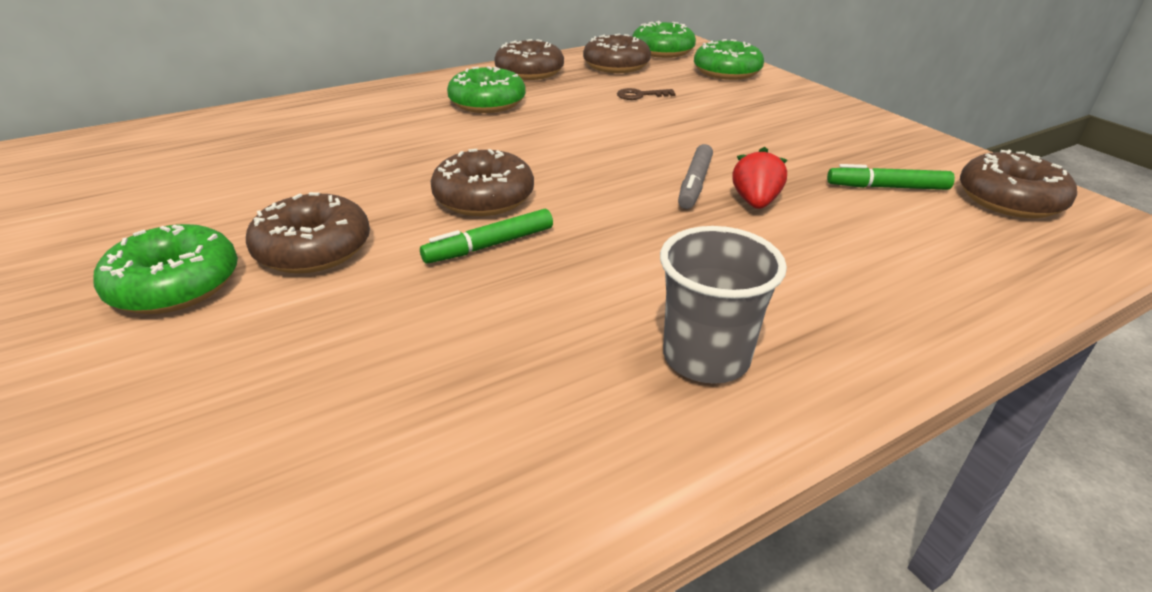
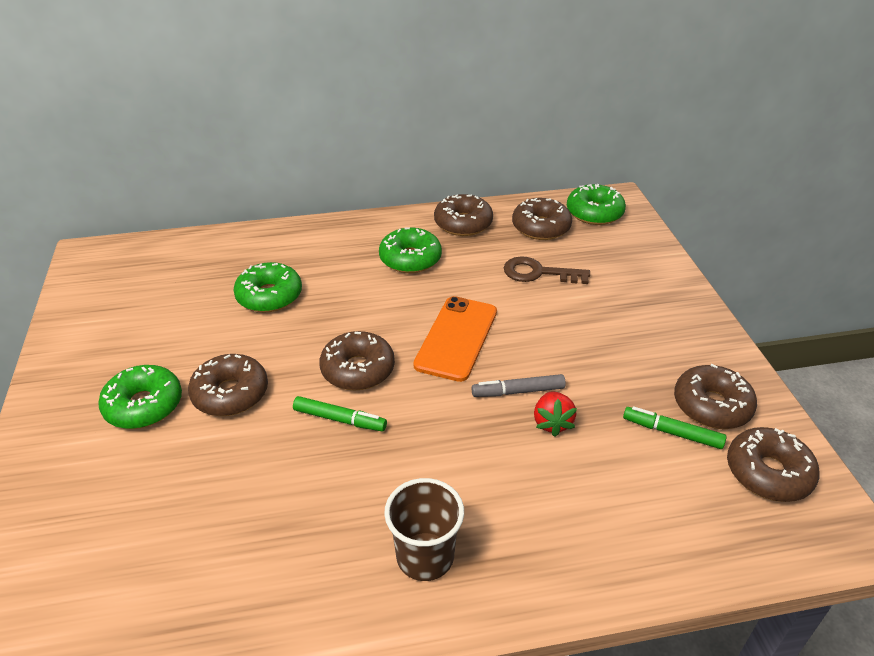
camera: 20 degrees right, 5 degrees up
(490, 246) = (340, 419): green marker -> green marker turned 150 degrees counterclockwise
(588, 154) = (456, 338): none -> orange phone
(640, 95) = (538, 273): brown key -> brown key, size x1.70
(695, 184) = (518, 391): grey marker -> grey marker turned 45 degrees clockwise
(706, 357) = (425, 556): grey cup -> brown cup
(726, 72) = (635, 254): green donut -> green donut (269, 296)
(755, 202) = (552, 423): red strawberry -> red strawberry turned 150 degrees clockwise
(904, 161) = (711, 406): none -> brown donut

